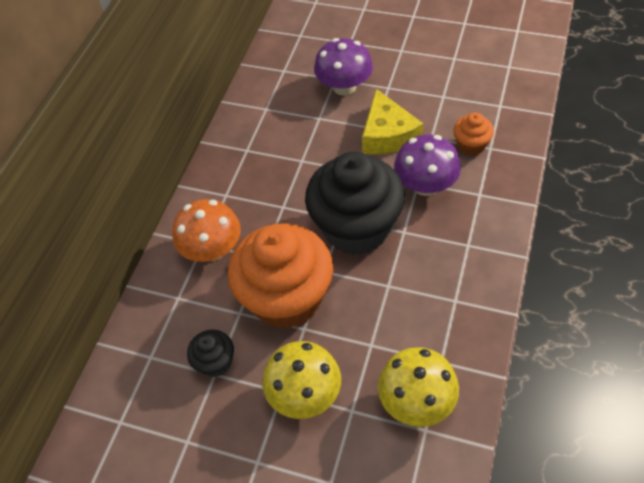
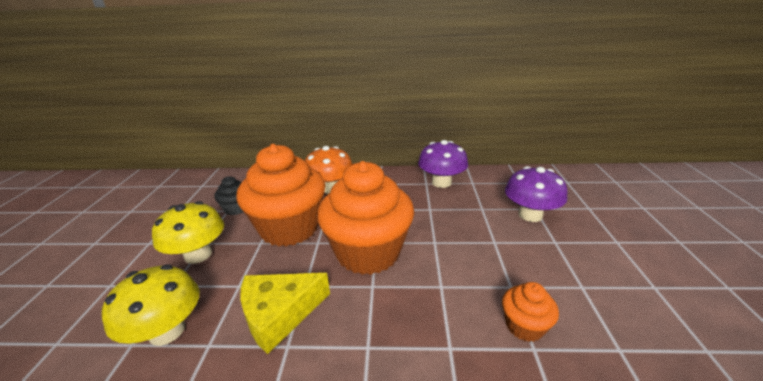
camera: 70 degrees right, 25 degrees down
(356, 227) = (368, 252): black cupcake -> orange cupcake
(387, 134) = (491, 252): yellow cheese -> yellow cheese (279, 314)
(425, 185) = (440, 293): purple mushroom -> purple mushroom (441, 182)

